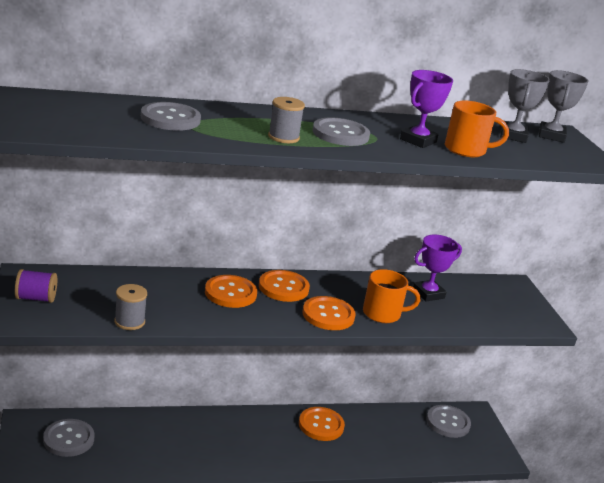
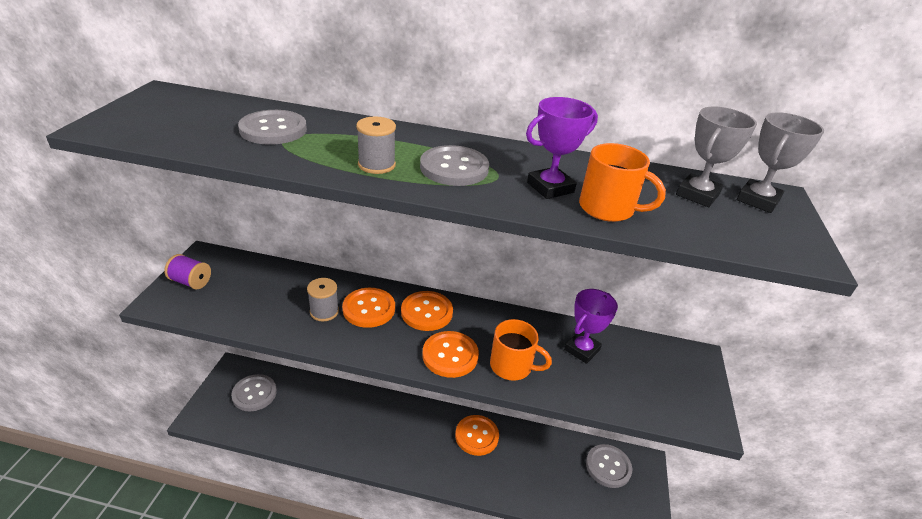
camera: 25 degrees right, 10 degrees up
(129, 321) = (249, 323): grey spool -> grey spool (324, 311)
(428, 294) = (582, 350): purple trophy -> purple trophy turned 45 degrees counterclockwise

